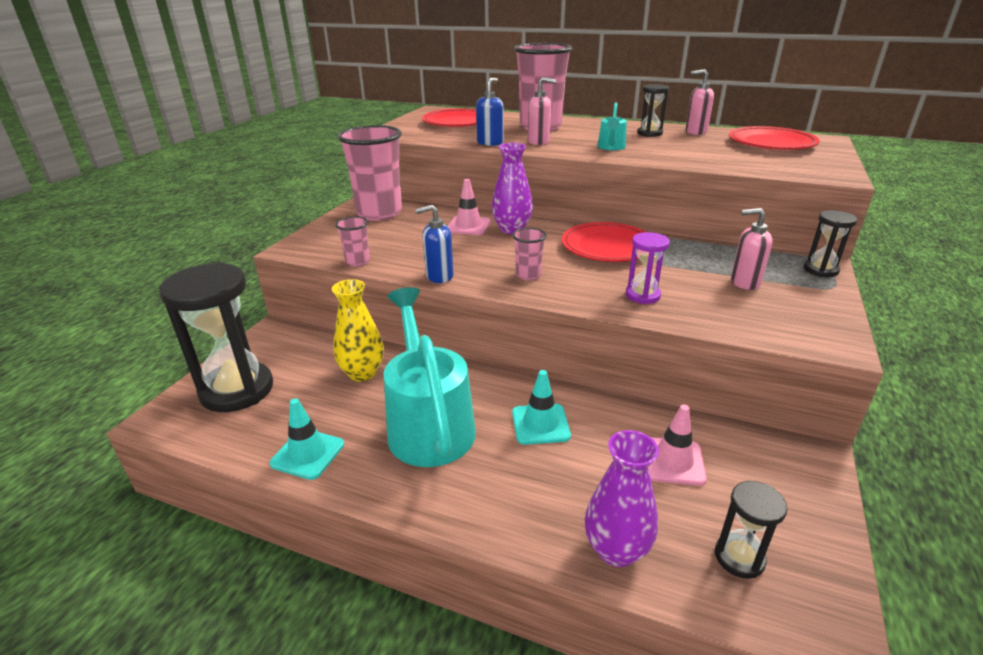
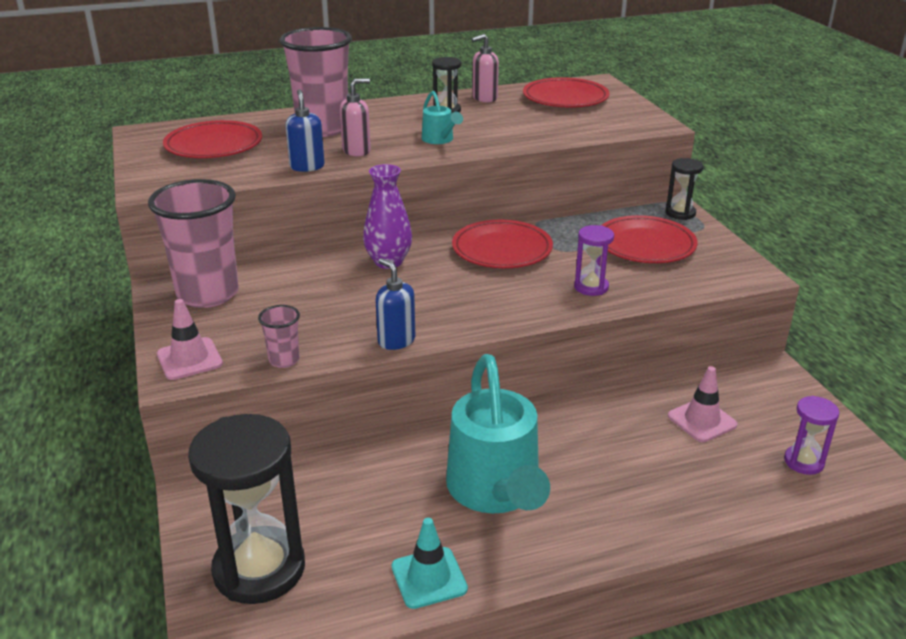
camera: 40 degrees left, 0 degrees up
(362, 373) = (369, 482): yellow vase -> none
(428, 423) = (496, 492): turquoise watering can -> turquoise watering can turned 135 degrees counterclockwise
(439, 276) = (396, 341): blue soap dispenser -> blue soap dispenser turned 105 degrees clockwise
(468, 226) = (338, 274): pink traffic cone -> pink traffic cone (189, 359)
(528, 275) = (475, 305): pink cup -> none
(540, 424) = (583, 443): turquoise traffic cone -> none
(616, 550) = (737, 501): purple vase -> none
(739, 557) = (803, 462): black hourglass -> purple hourglass
(744, 282) = (645, 245): pink soap dispenser -> red plate

